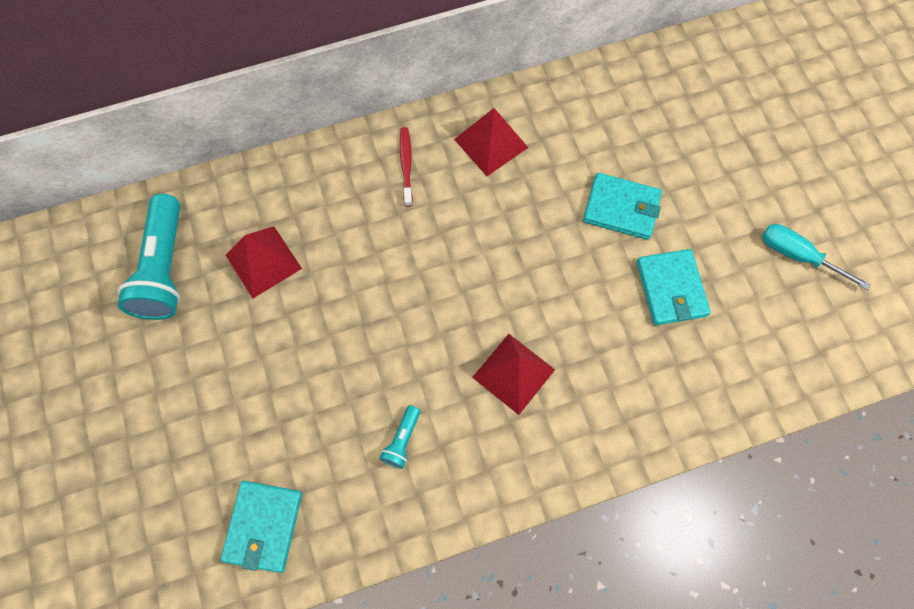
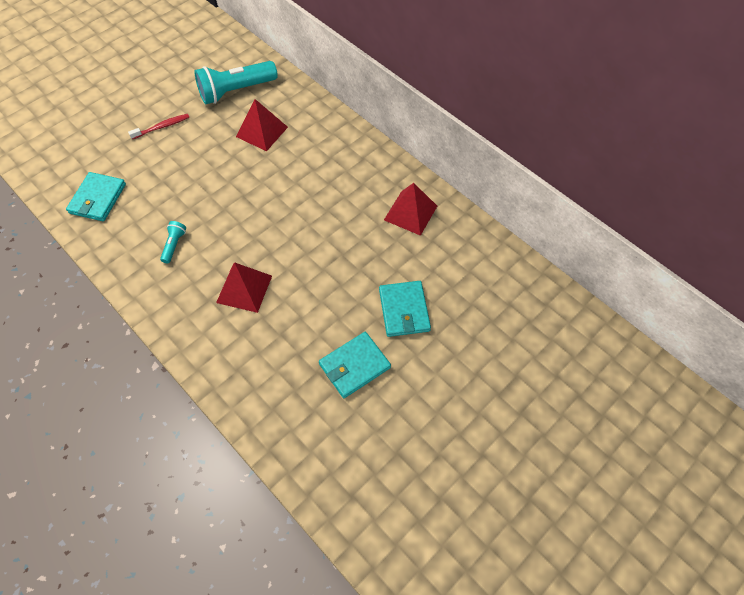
camera: 65 degrees right, 10 degrees down
(263, 526) = (97, 199): turquoise wallet -> turquoise wallet turned 60 degrees counterclockwise
(402, 440) = (174, 245): turquoise flashlight -> turquoise flashlight turned 105 degrees clockwise
(406, 165) = (366, 174): red toothbrush -> red toothbrush (162, 127)
(798, 256) = (430, 451): turquoise screwdriver -> none

